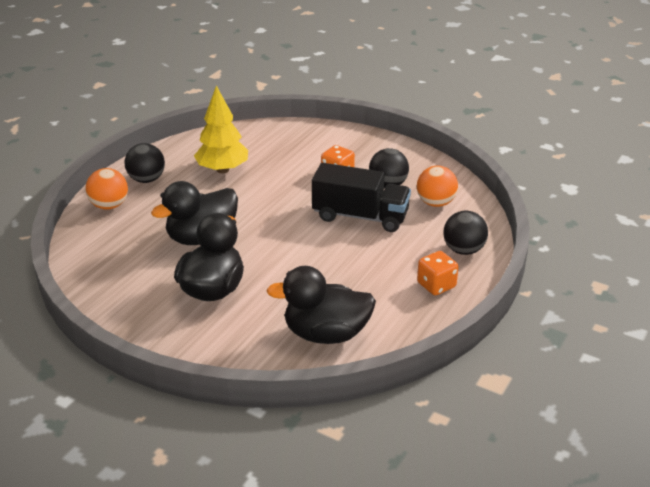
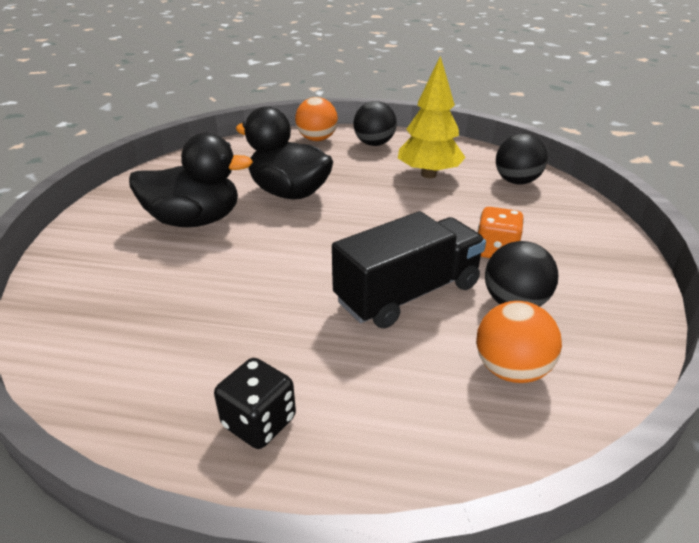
camera: 70 degrees right, 0 degrees up
(326, 334) = (113, 322): black duck -> none
(360, 216) = (408, 293): black truck -> black truck turned 120 degrees counterclockwise
(436, 285) = (259, 422): orange dice -> black dice
(463, 250) = (386, 441): black ball -> black ball (516, 181)

